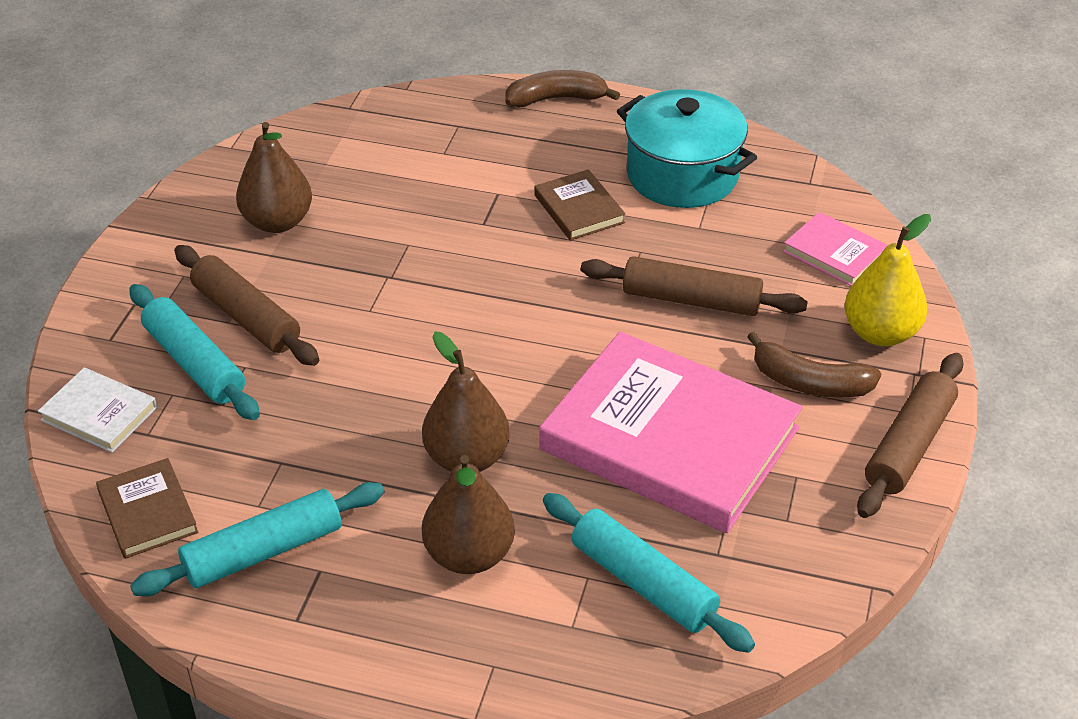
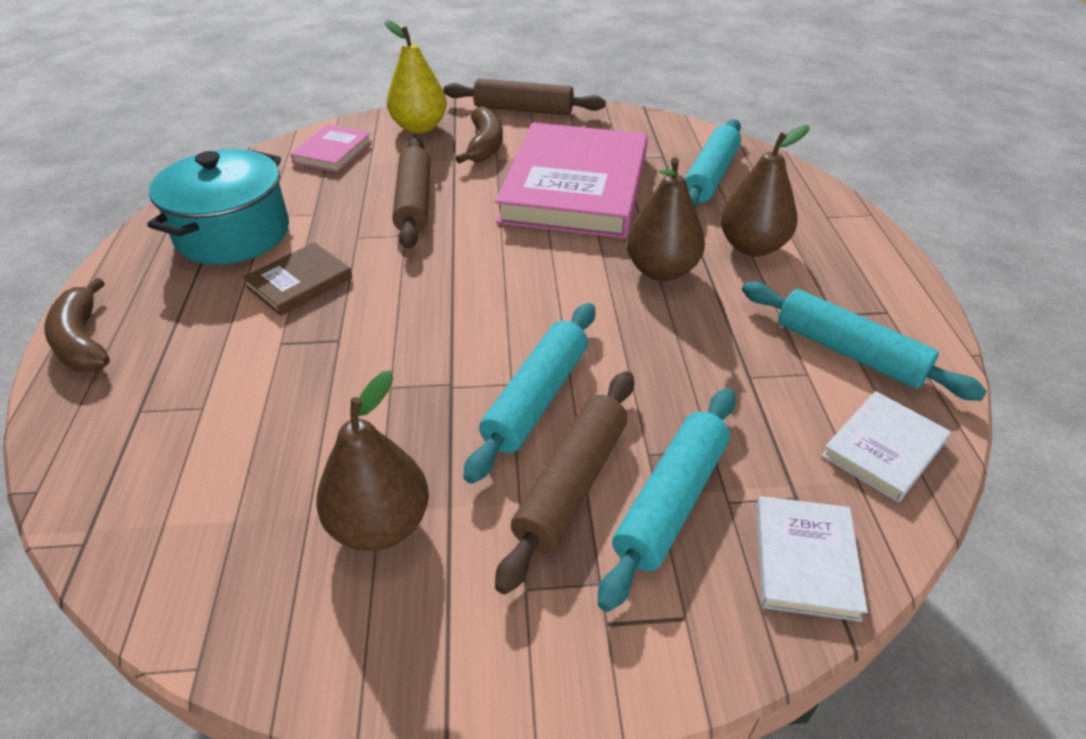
camera: 110 degrees left, 0 degrees up
(148, 512) = (883, 449): brown book -> white book
(343, 320) = (536, 398): none -> turquoise rolling pin

